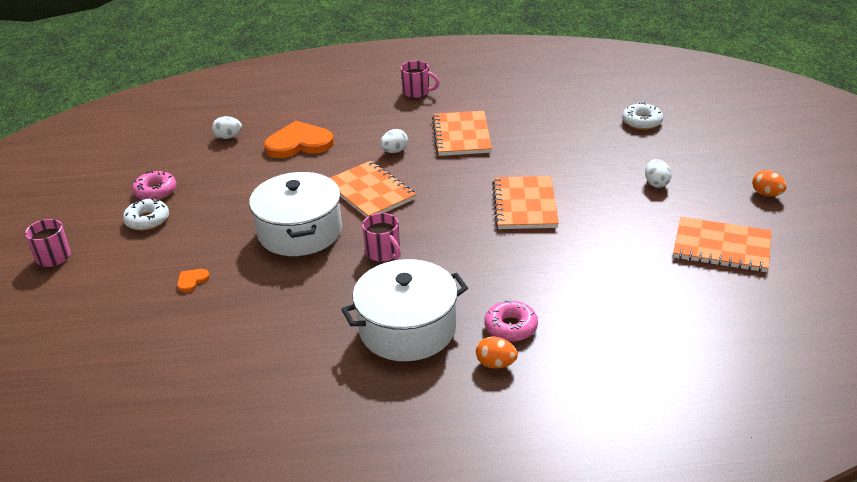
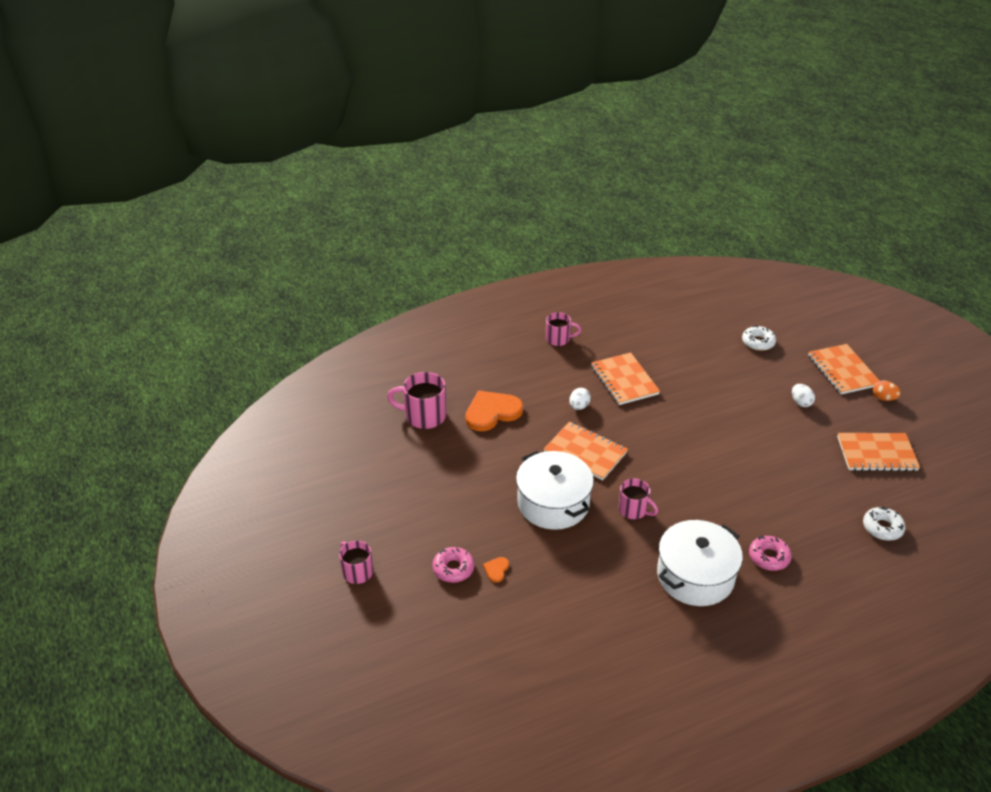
camera: 20 degrees left, 5 degrees up
(147, 220) = (414, 518): white donut -> white donut (882, 528)
(155, 191) = (399, 486): pink donut -> pink donut (453, 569)
(228, 137) = (424, 416): white egg -> pink mug
(496, 364) = (777, 591): orange egg -> none
(524, 205) = (714, 442): orange notebook -> orange notebook (842, 371)

